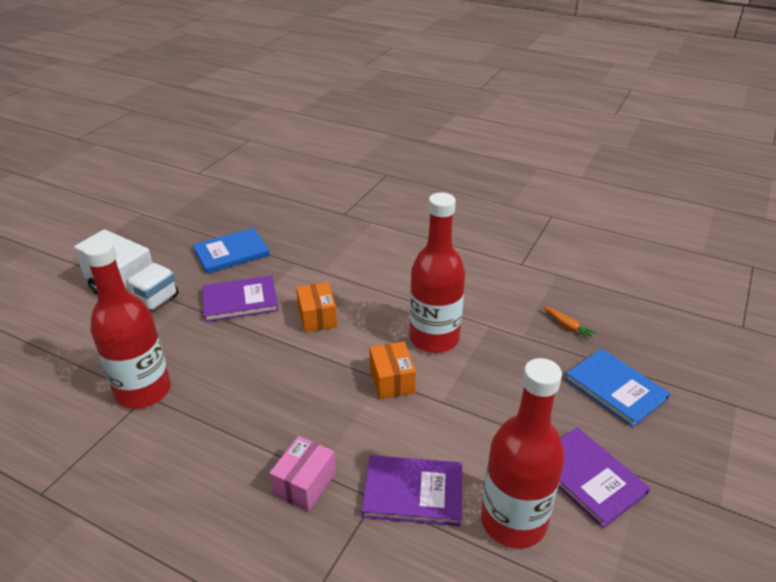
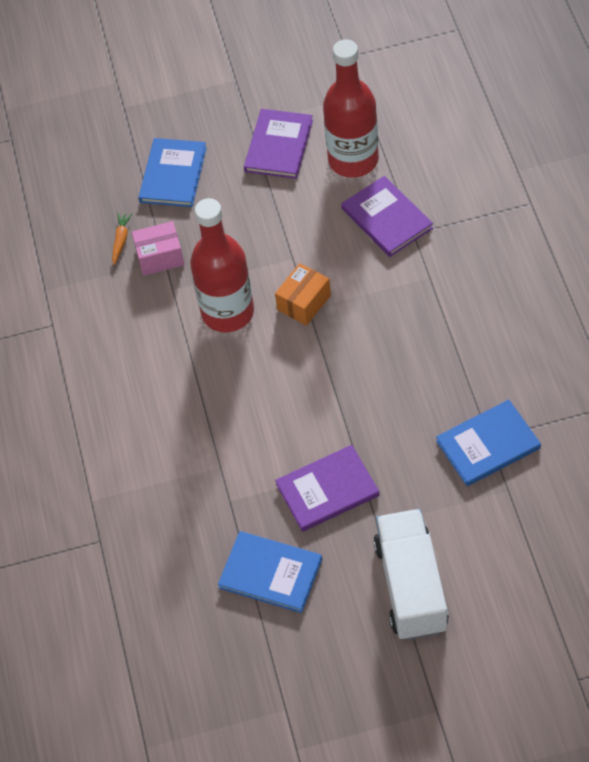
camera: 125 degrees left, 20 degrees up
(143, 391) = (488, 445): red bottle -> blue book
(240, 300) = (327, 490): purple book -> purple book turned 60 degrees counterclockwise
(304, 483) = (444, 275): pink box -> pink box (160, 257)
(317, 317) = (286, 412): orange box -> none

